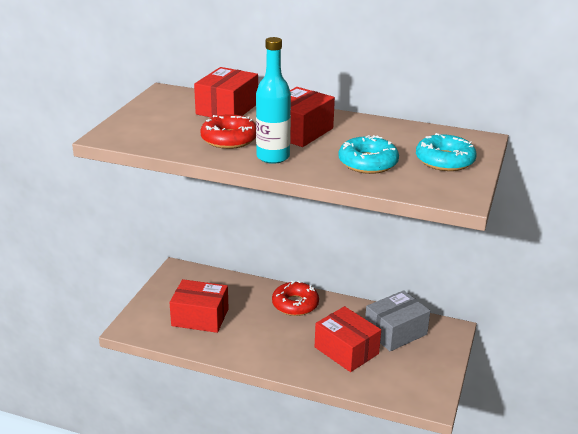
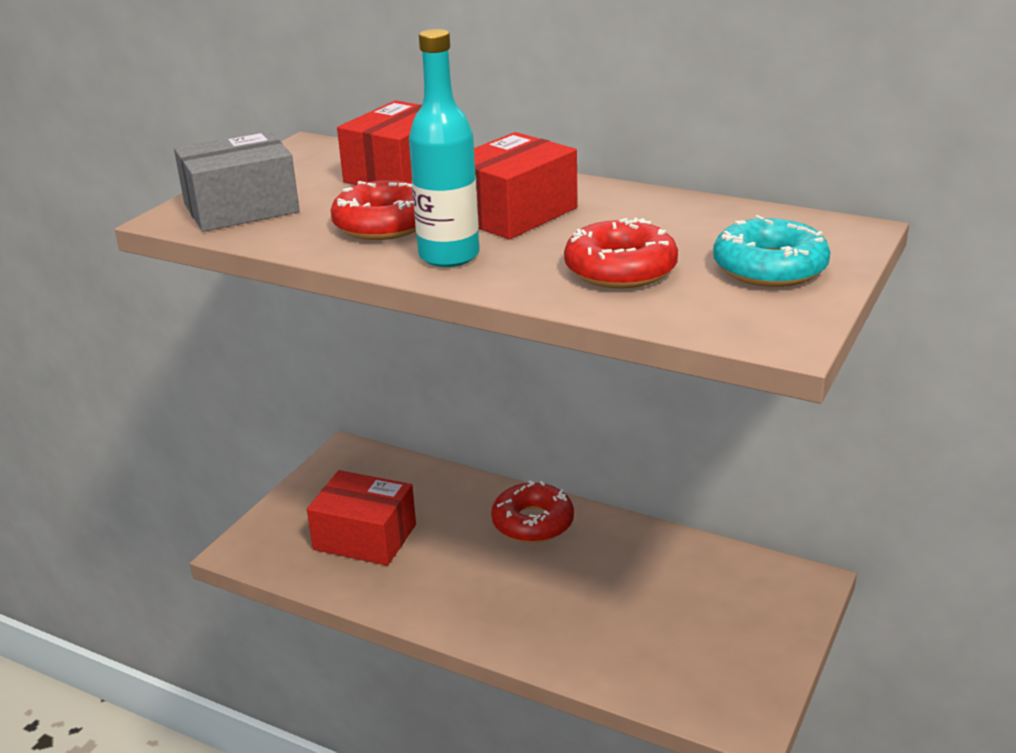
camera: 10 degrees right, 0 degrees up
(346, 350) = (606, 611): red box -> none
(368, 163) = (620, 269): turquoise donut -> red donut
(395, 332) = (702, 582): grey box -> grey box (241, 208)

